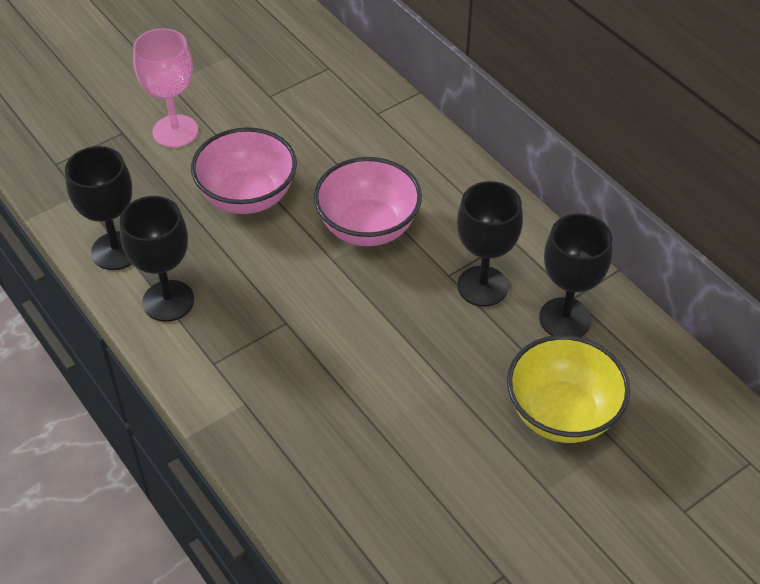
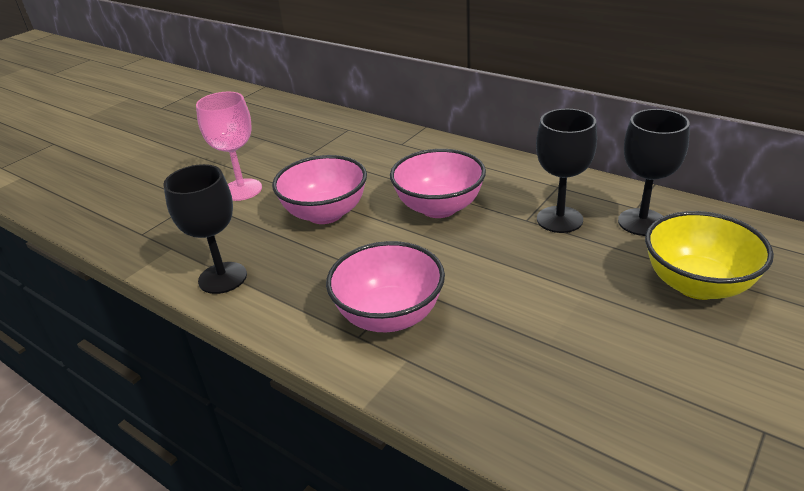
camera: 15 degrees left, 15 degrees down
(168, 301) = (289, 301): black goblet -> none
(252, 350) = (389, 316): none -> pink bowl

